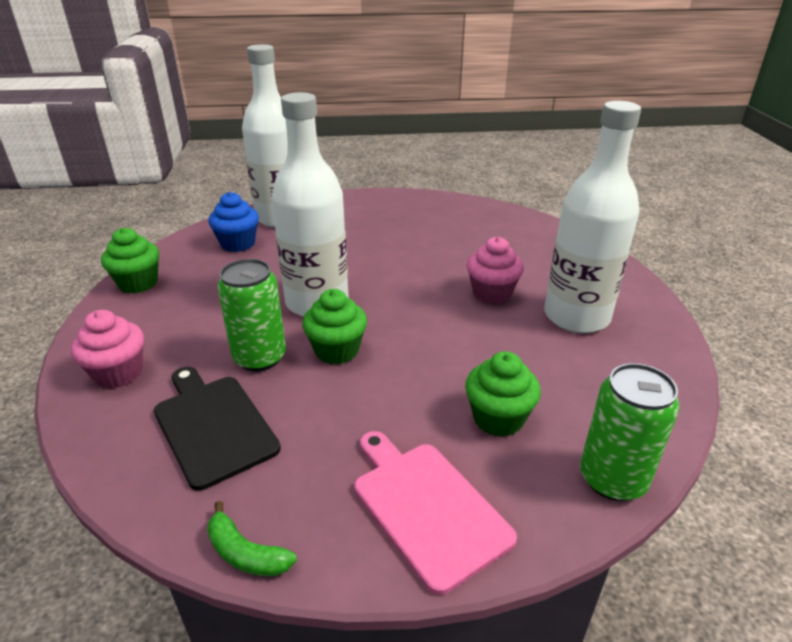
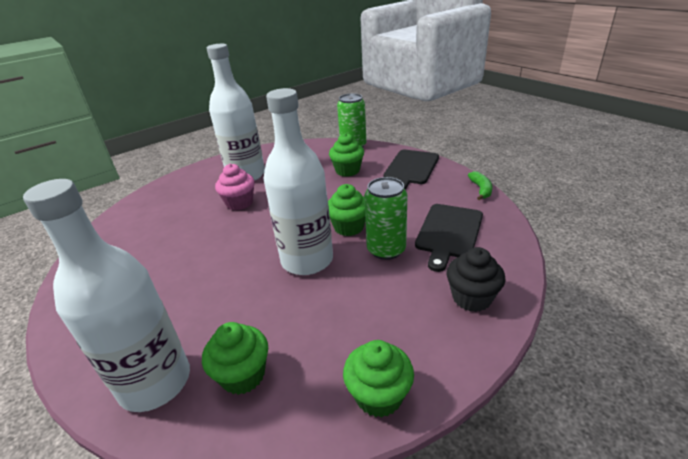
camera: 120 degrees left, 0 degrees up
(118, 373) = (471, 298): pink cupcake -> black cupcake
(238, 244) = (243, 375): blue cupcake -> green cupcake
(426, 507) = (411, 168): pink cutting board -> black cutting board

